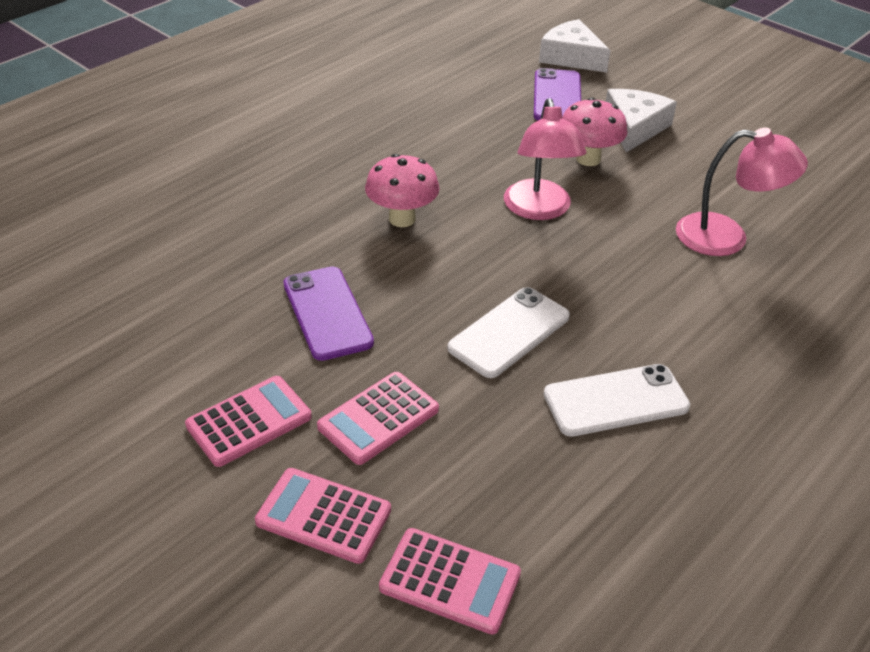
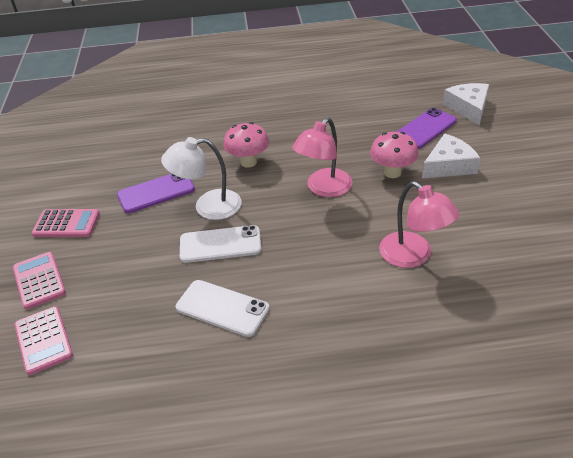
camera: 45 degrees right, 0 degrees up
(327, 313) = (156, 192): purple phone -> purple phone turned 45 degrees clockwise
(378, 418) = (112, 252): pink calculator -> none
(427, 296) = (208, 206): none -> white lamp

